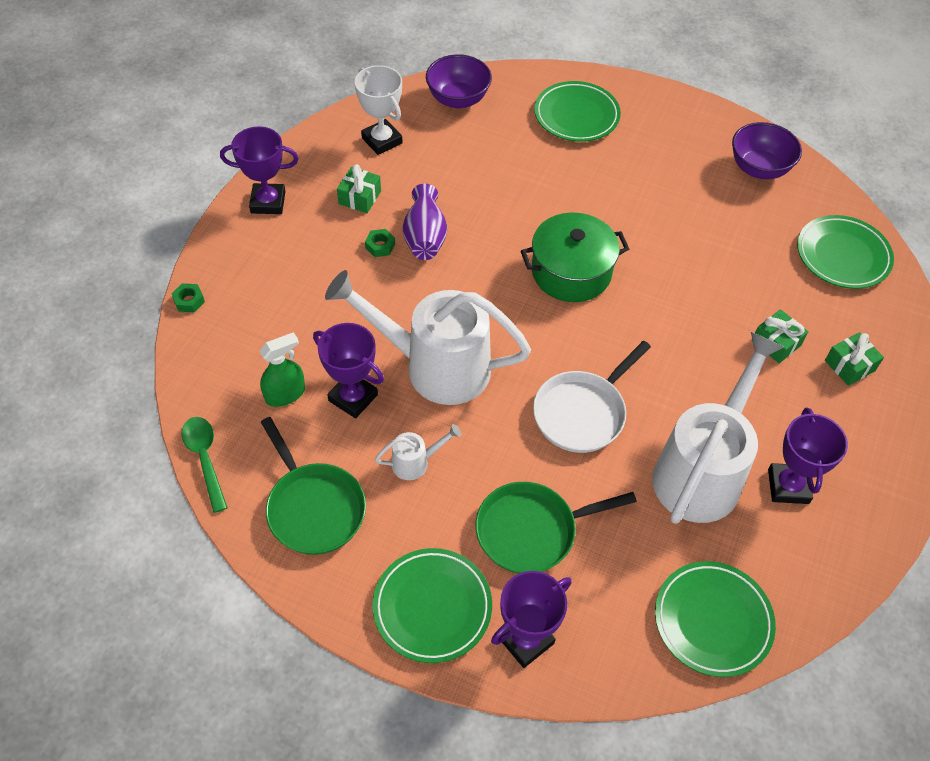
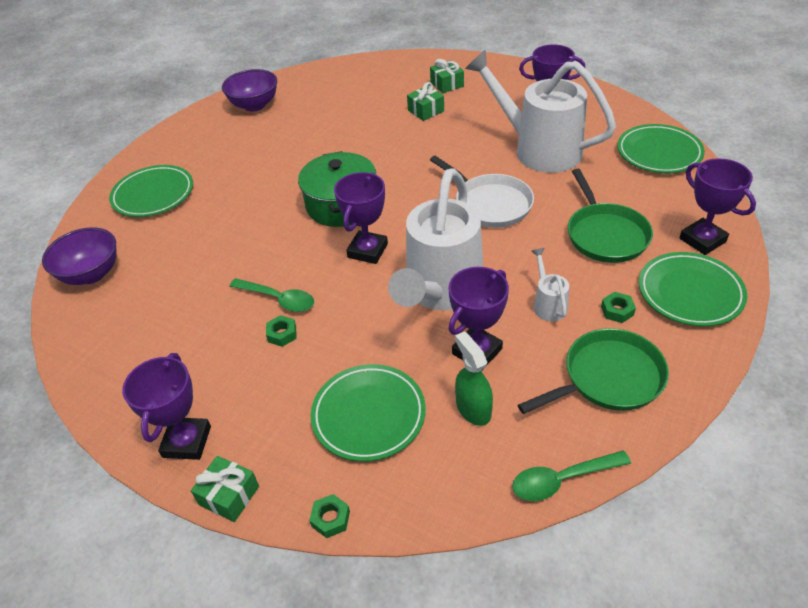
camera: 80 degrees left, 10 degrees down
(359, 197) = (207, 353): green gift -> green gift (229, 495)
(382, 140) = (126, 335): white trophy -> none
(405, 527) = (617, 311): none -> green nut
(425, 237) = (278, 299): purple vase -> green spoon
(496, 301) = (367, 251): none -> purple trophy
(842, 256) = (350, 78): green plate -> green plate (368, 415)

